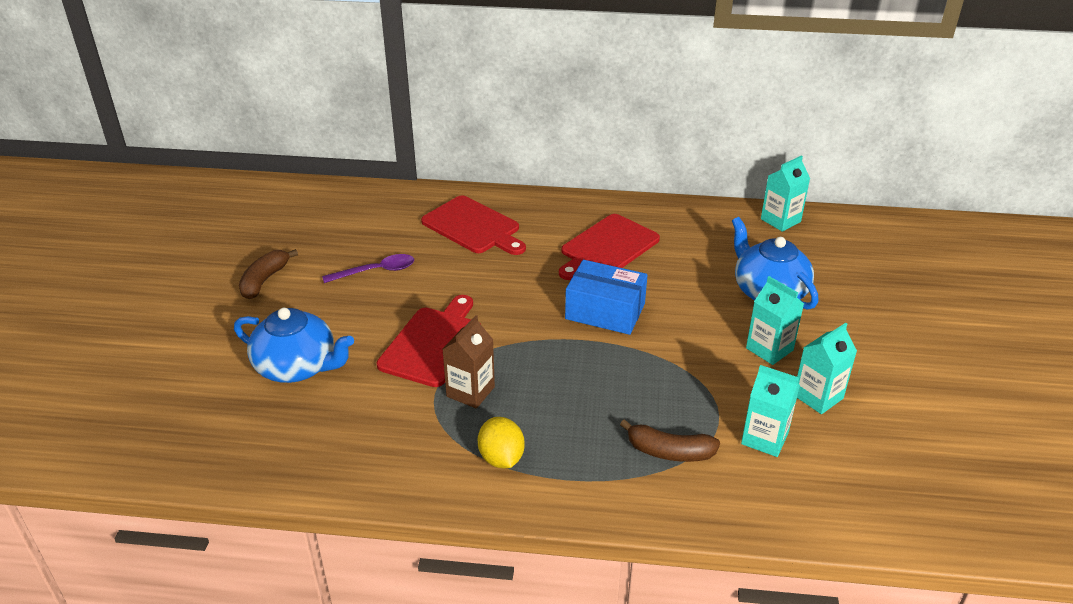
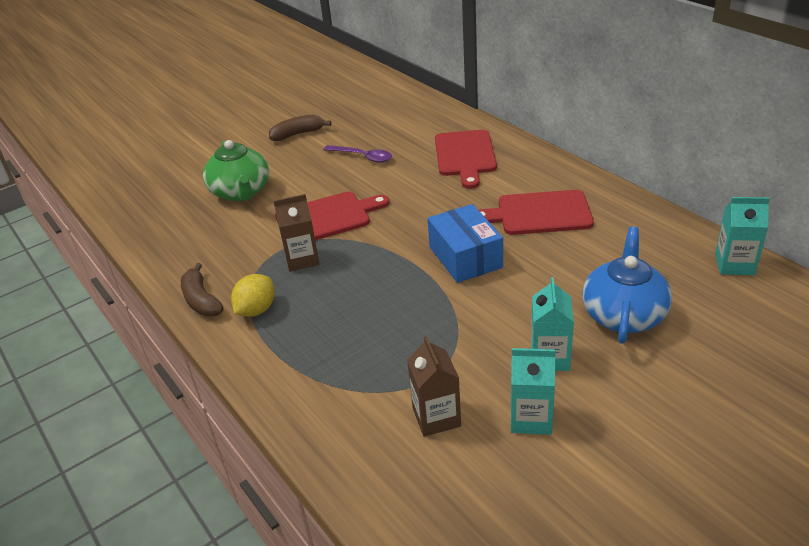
camera: 50 degrees right, 0 degrees up
(297, 367) = (241, 192): blue teapot -> green teapot
(669, 452) = (356, 377): brown banana -> brown banana (201, 300)
(764, 438) = (436, 417): turquoise carton -> brown carton

